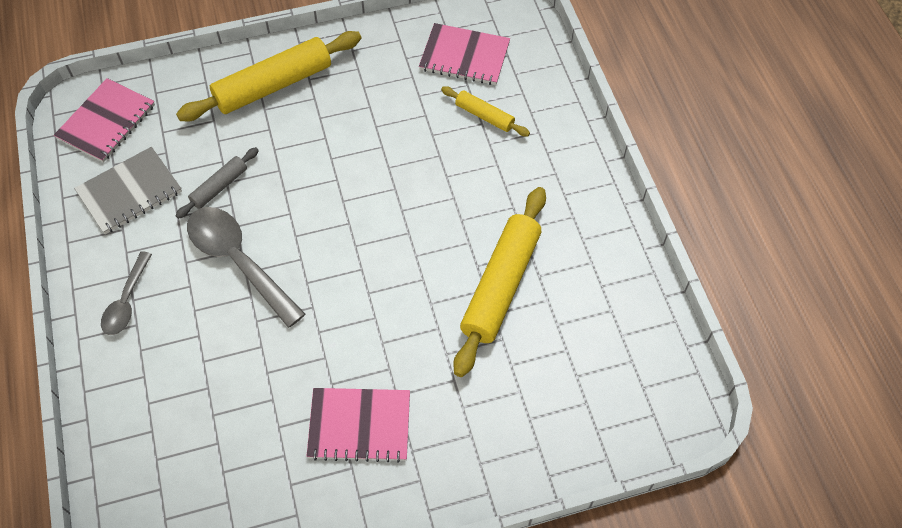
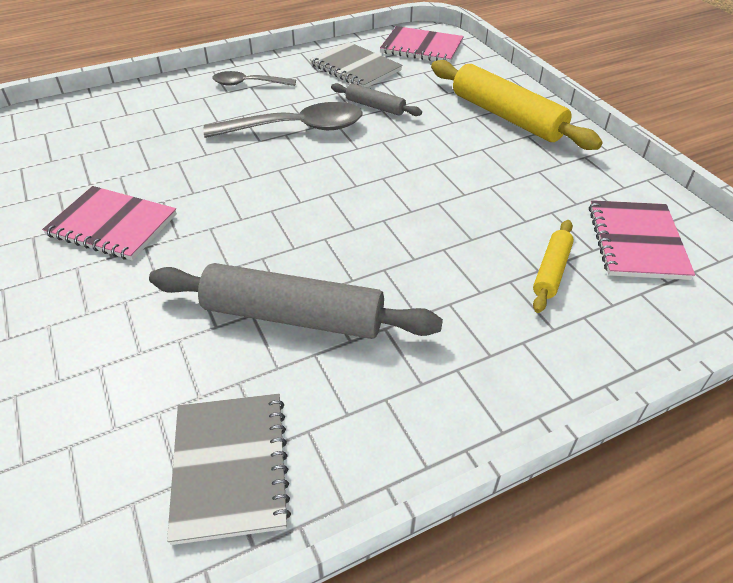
camera: 80 degrees right, 15 degrees down
(238, 261) = (296, 128): grey spoon -> grey spoon turned 45 degrees clockwise
(359, 426) = (112, 225): pink notebook -> pink notebook turned 60 degrees counterclockwise
(500, 285) = (293, 316): yellow rolling pin -> grey rolling pin
(623, 331) = (231, 467): none -> grey notebook

